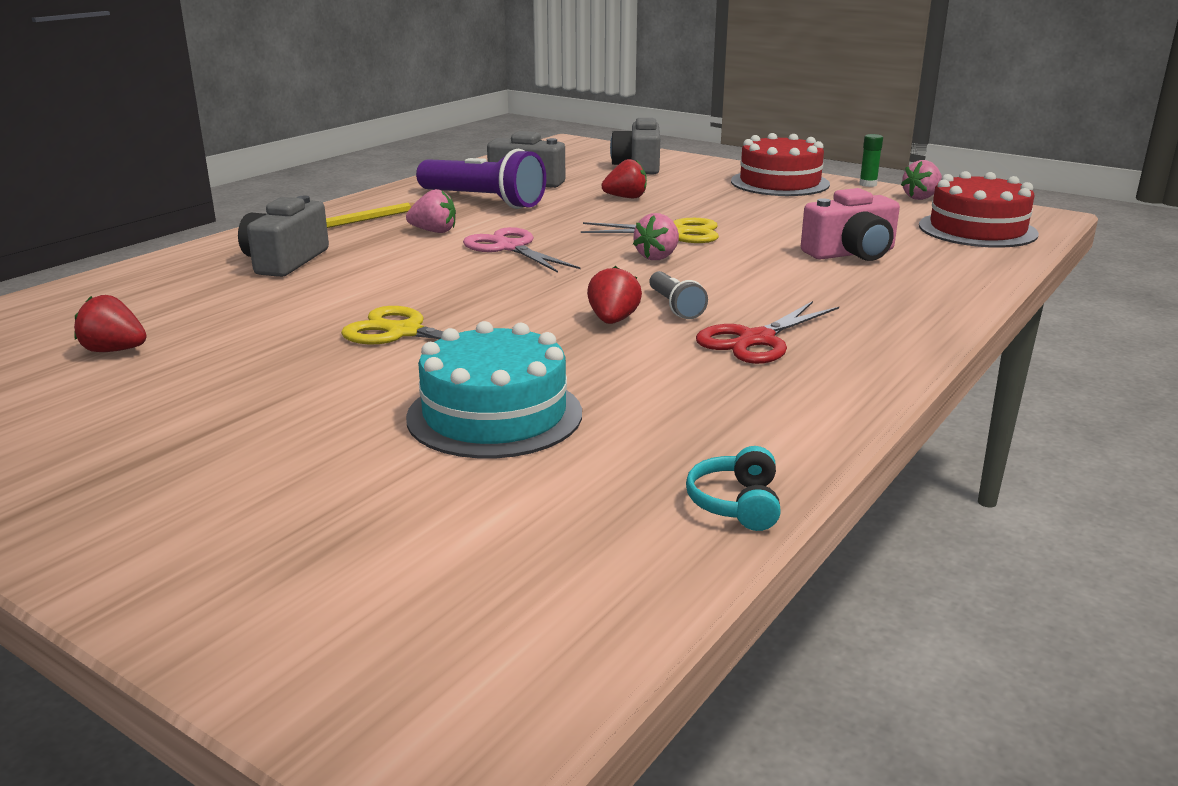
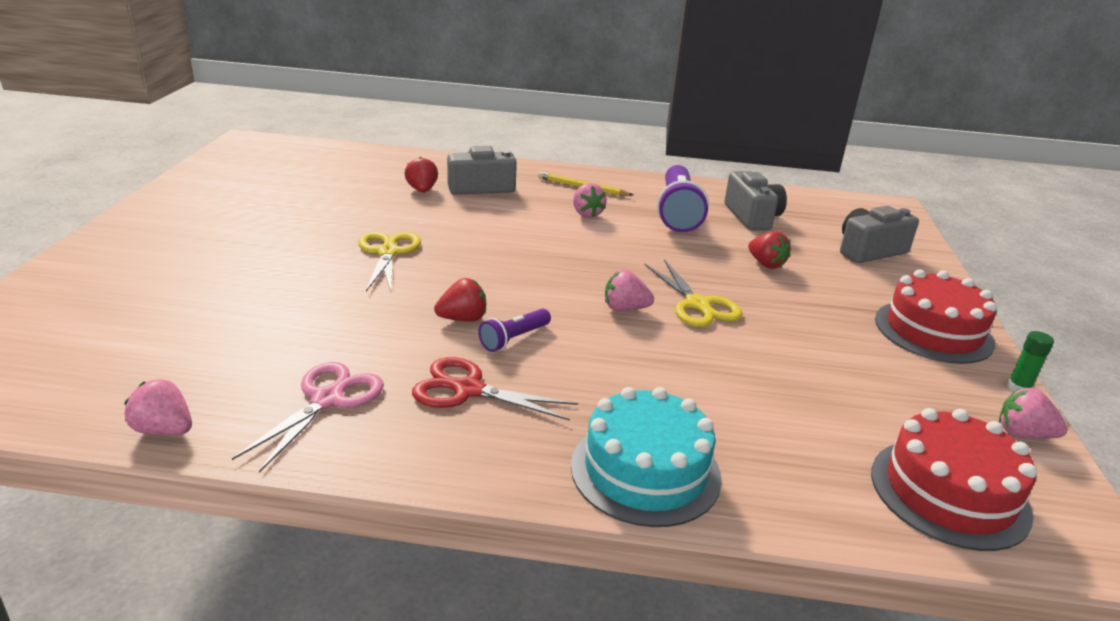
camera: 60 degrees right, 5 degrees up
(114, 350) = (311, 188): red strawberry -> red strawberry (422, 190)
(494, 415) = (272, 312): turquoise cake -> turquoise cake (645, 471)
(510, 248) = (581, 247): pink scissors -> pink scissors (327, 400)
(675, 306) = (514, 339): grey flashlight -> purple flashlight
(736, 504) = (164, 430): turquoise headphones -> pink strawberry
(851, 253) = (748, 409): pink camera -> none

